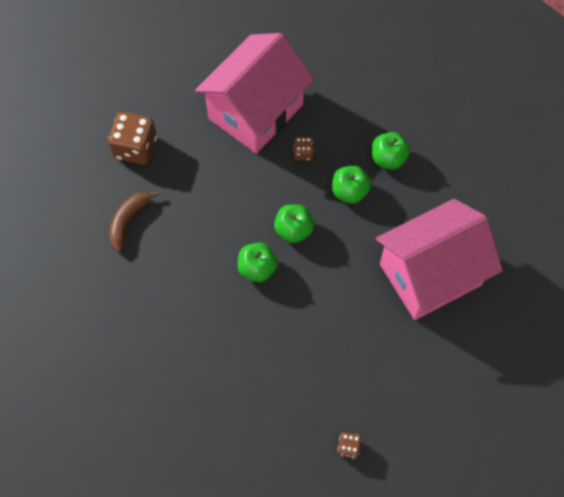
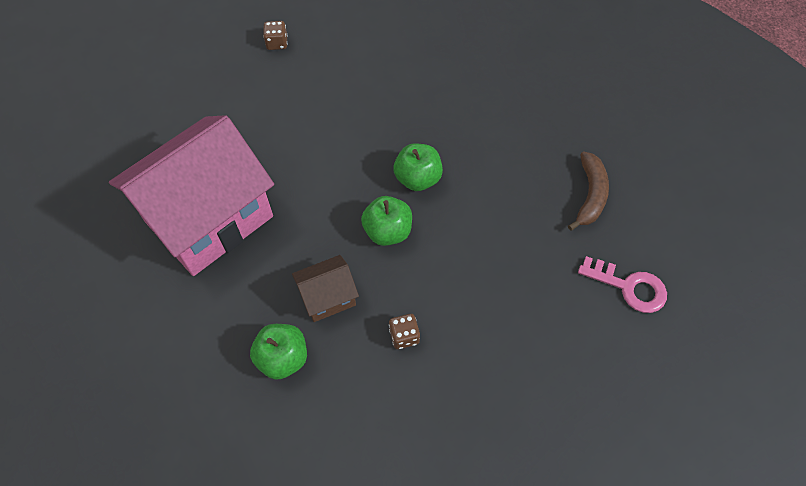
camera: 165 degrees right, 5 degrees down
(135, 148) = (629, 287): brown dice -> pink key
(256, 111) = (490, 383): pink house -> none
(349, 191) = (328, 297): green apple -> brown house

